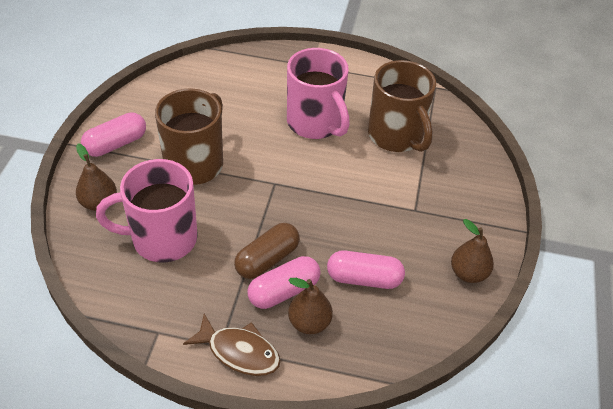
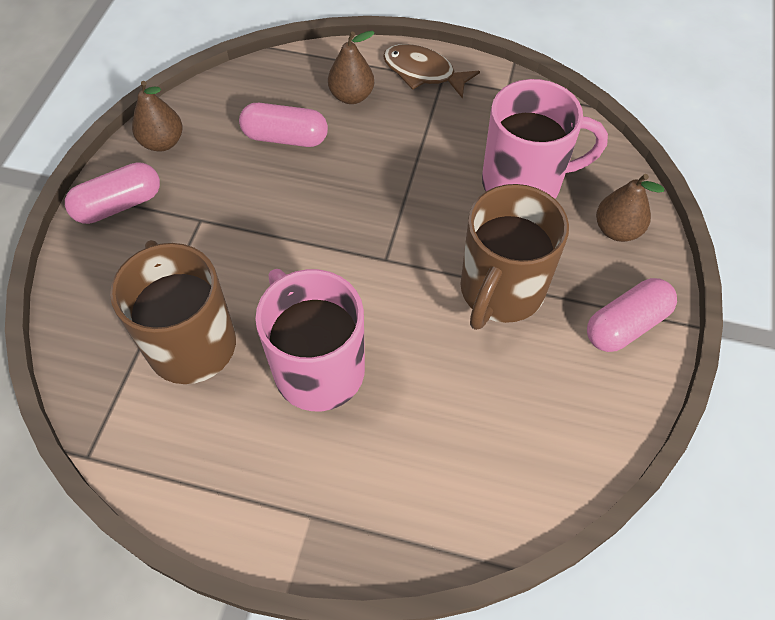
camera: 175 degrees left, 10 degrees up
(267, 260) = (395, 158): brown capsule -> none
(284, 291) = (377, 126): pink capsule -> pink capsule (119, 205)

